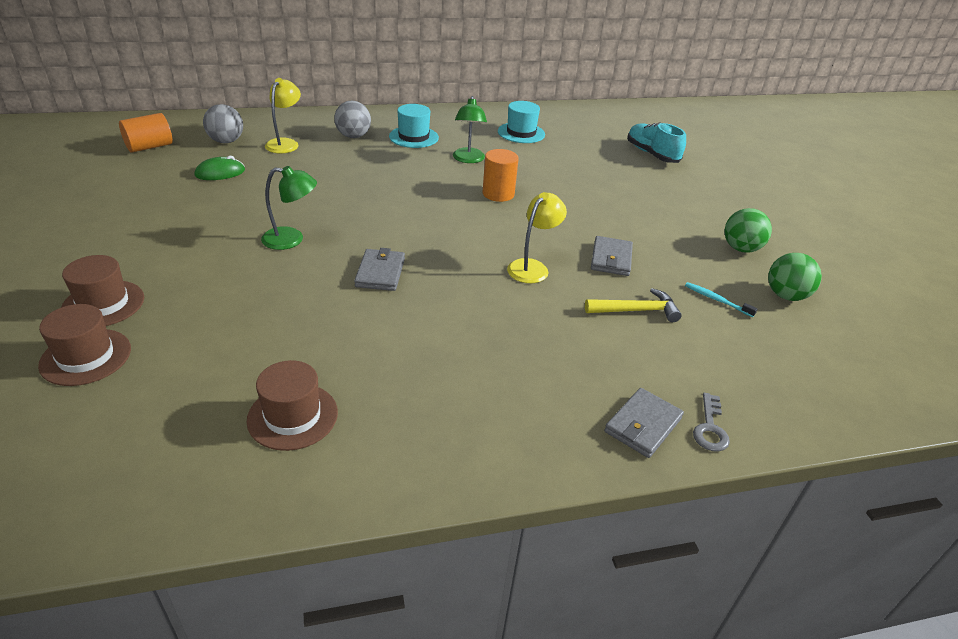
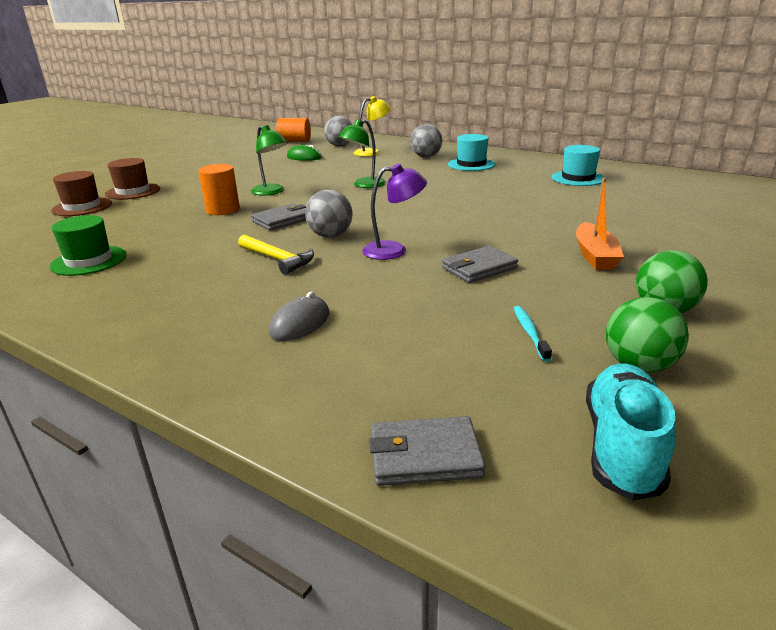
camera: 50 degrees right, 10 degrees down
(293, 416) = (89, 261): brown hat -> green hat
(457, 273) = (330, 235): none -> grey ball
(468, 159) = (488, 183): green lamp -> green lamp (364, 185)
(498, 194) = (467, 206): orange cylinder -> orange cylinder (223, 210)
(532, 267) = (394, 250): yellow lamp -> purple lamp
(600, 368) = (300, 323): none -> grey mouse
(636, 310) = (421, 305): yellow hammer -> yellow hammer (278, 259)
(643, 425) = (245, 371): grey wallet -> grey wallet (424, 456)
(650, 216) = (595, 255): none -> orange boat
(652, 154) = (708, 218): turquoise shoe -> turquoise shoe (622, 446)
(710, 428) = (293, 406): grey key -> none

